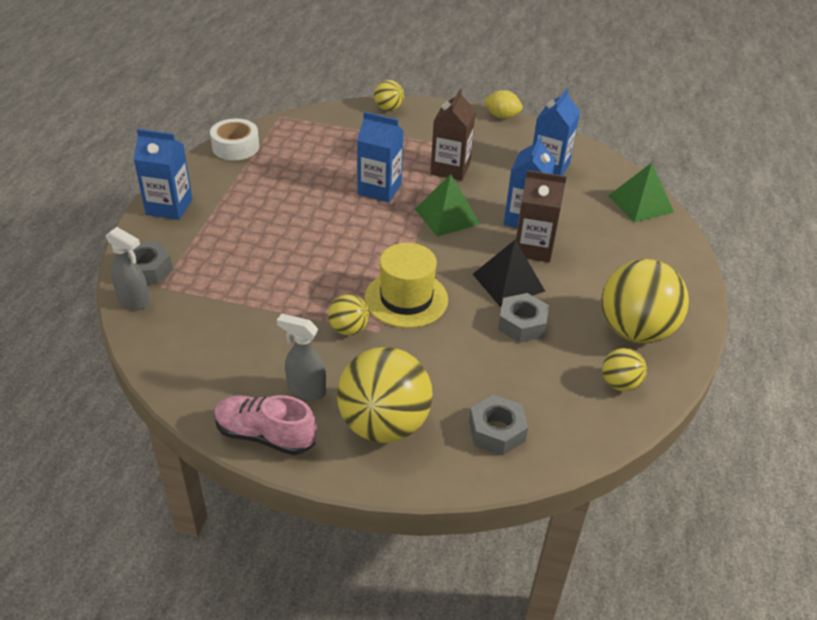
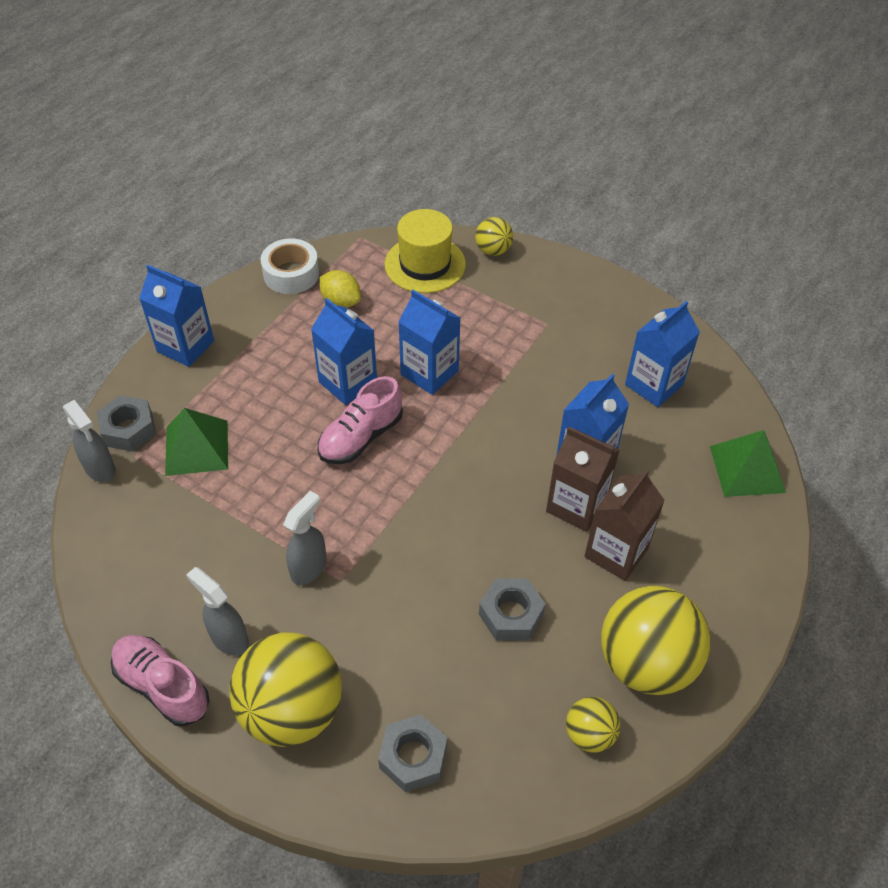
camera: 20 degrees right, 10 degrees up
(318, 206) = (348, 382): none -> blue carton
(346, 238) = (361, 437): none -> pink shoe
(348, 329) = (309, 567): yellow ball -> grey spray bottle
(406, 299) = (391, 542): yellow hat -> yellow hat (425, 264)
(447, 216) = (492, 432): green pyramid -> green pyramid (196, 447)
(450, 169) = (528, 360): brown carton -> brown carton (616, 552)
(502, 116) = (629, 291): yellow lemon -> yellow lemon (341, 302)
(508, 282) = (522, 548): black pyramid -> none

